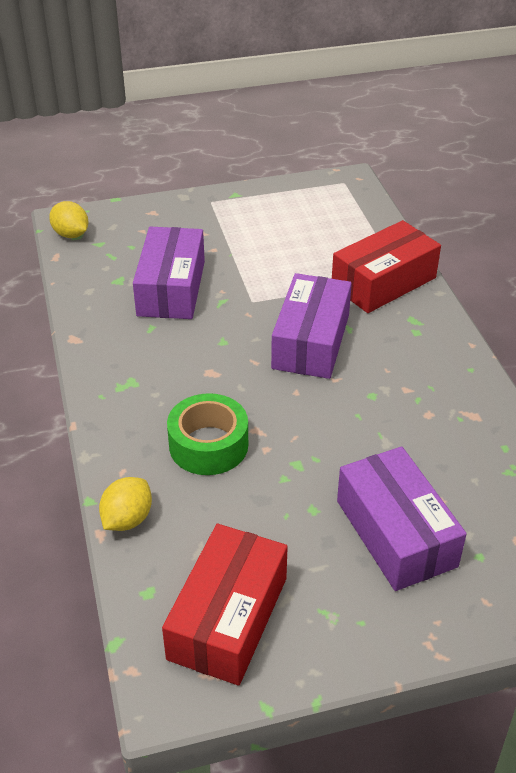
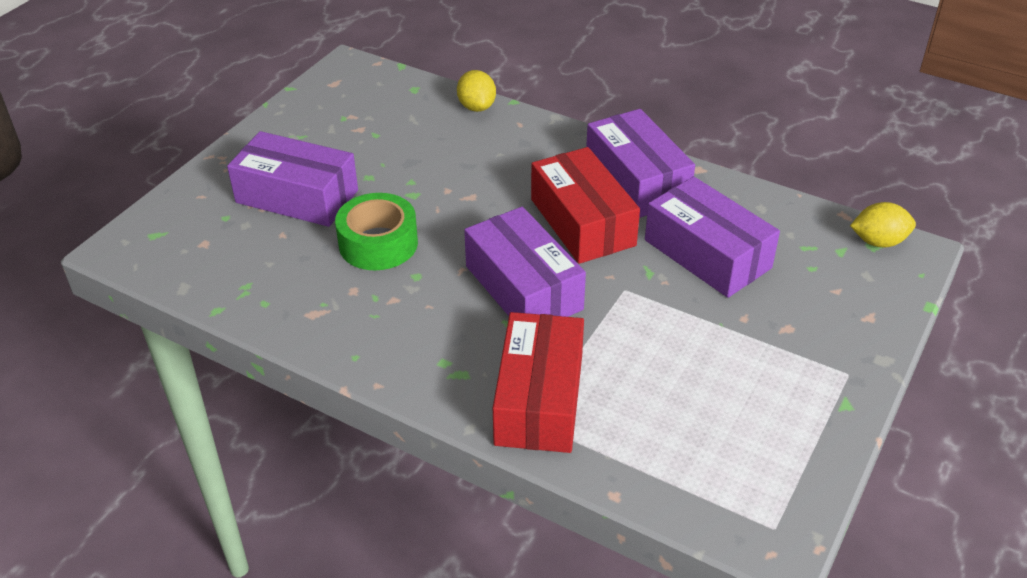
camera: 135 degrees right, 0 degrees up
(125, 359) = (637, 180): none -> purple box
(208, 445) = (489, 168): green tape -> green tape (378, 243)
(228, 618) = (354, 104): red box -> red box (582, 222)

